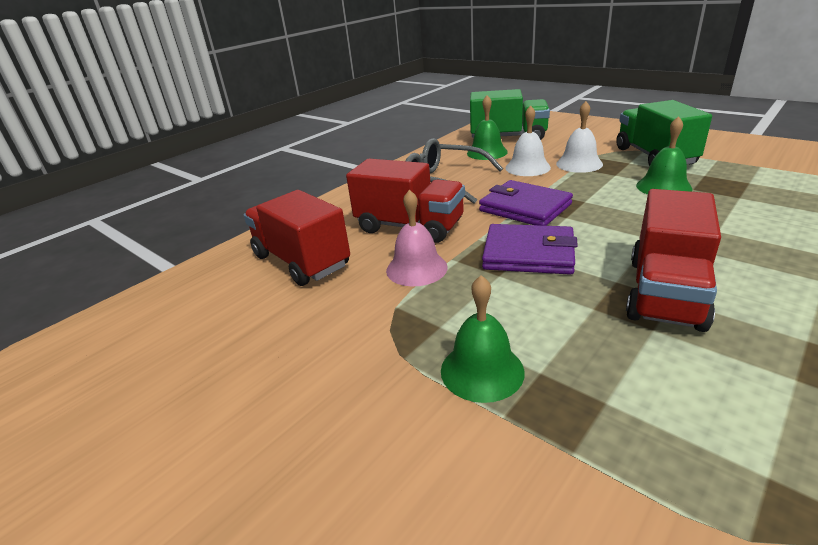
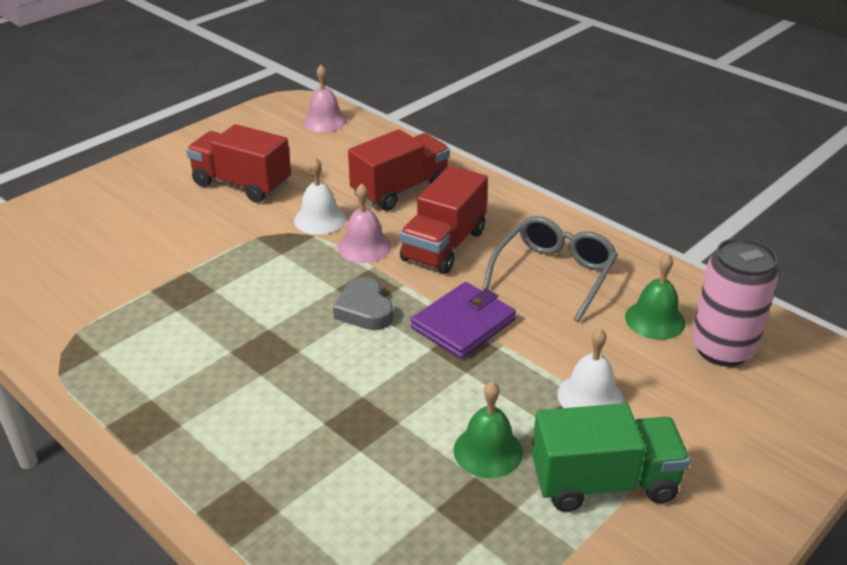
camera: 90 degrees right, 5 degrees up
(83, 346) = (325, 121): none -> pink bell
(482, 370) = (228, 267): green bell -> none
(508, 137) = (722, 349): green truck -> pink can
(527, 167) = (586, 347): white bell -> white bell (320, 219)
(528, 254) = (364, 310): purple wallet -> grey heart
(665, 293) = (270, 373): red truck -> red truck (241, 184)

